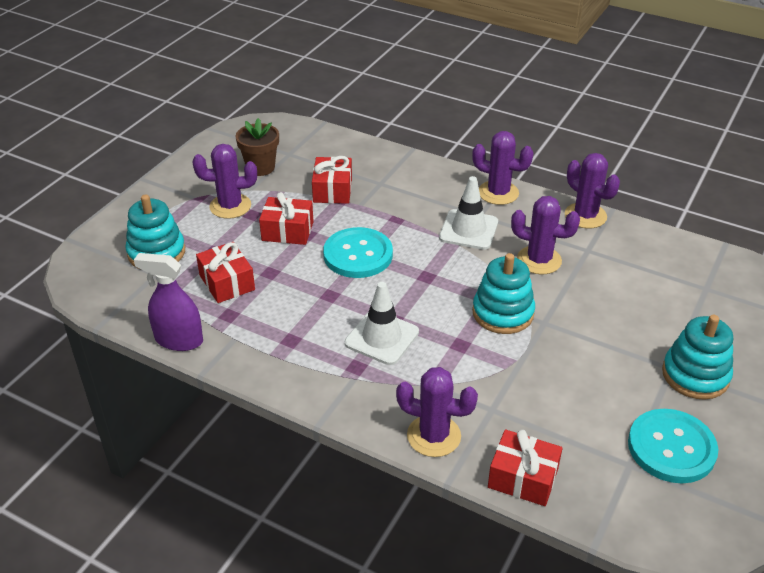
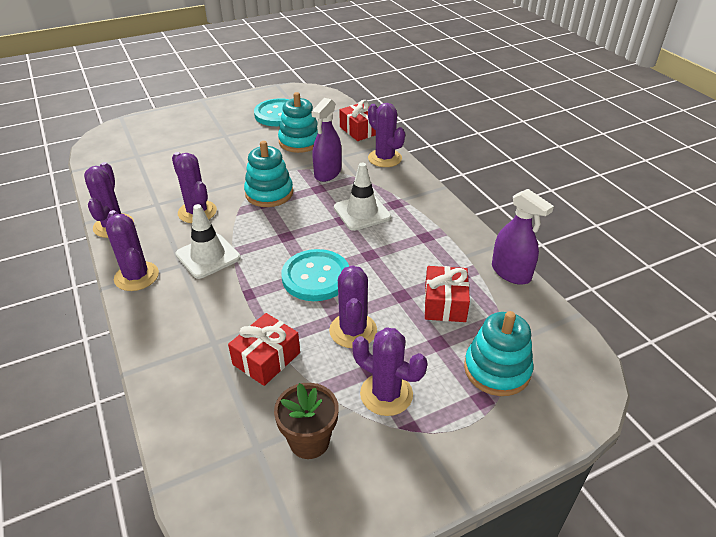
camera: 145 degrees left, 0 degrees up
(287, 231) = (353, 330): red gift -> purple cactus
(476, 373) = (327, 173): none -> purple spray bottle
(695, 375) = (220, 129): turquoise stacking toy -> turquoise stacking toy (300, 142)

